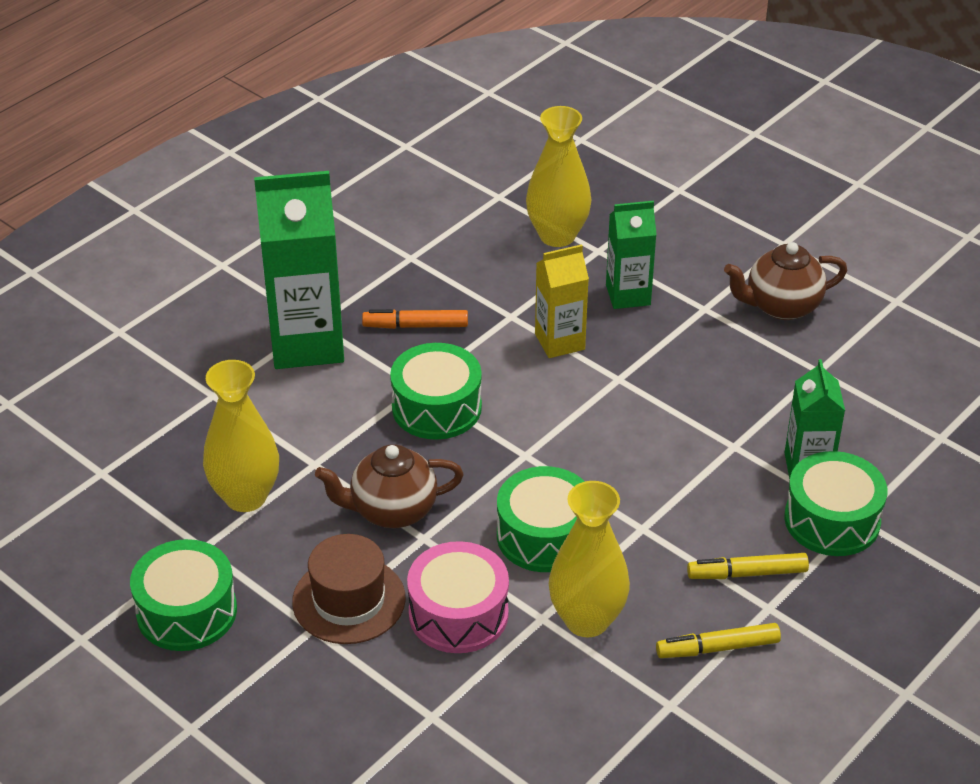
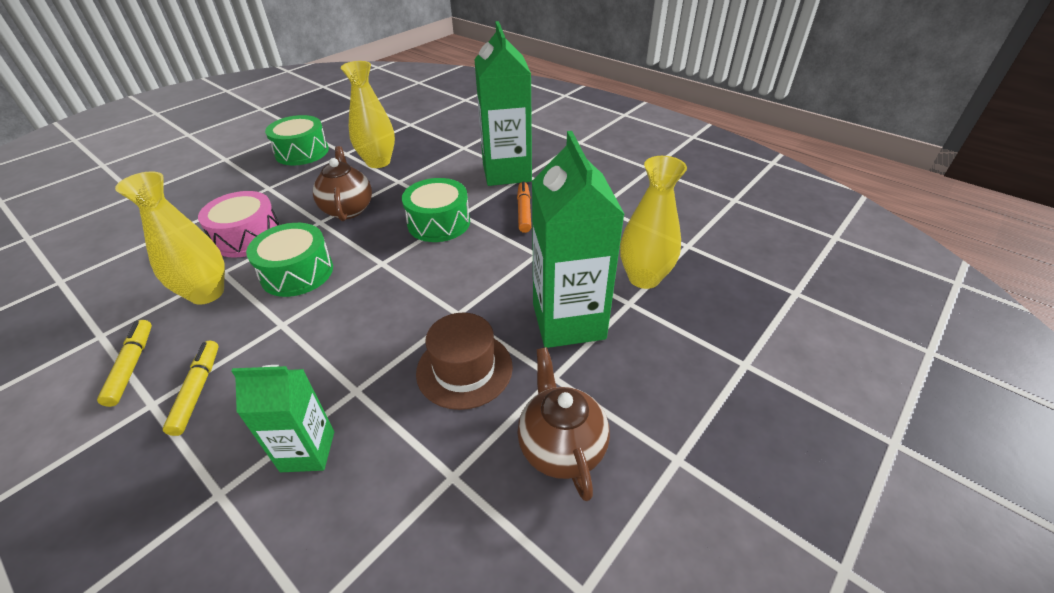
camera: 90 degrees right, 0 degrees up
(349, 600) = (282, 198): brown hat -> brown hat (464, 369)
(559, 342) = (505, 279): yellow carton -> none
(628, 295) = (568, 321): green carton -> green carton, size x1.76
(832, 520) = (227, 467): green drum -> none

